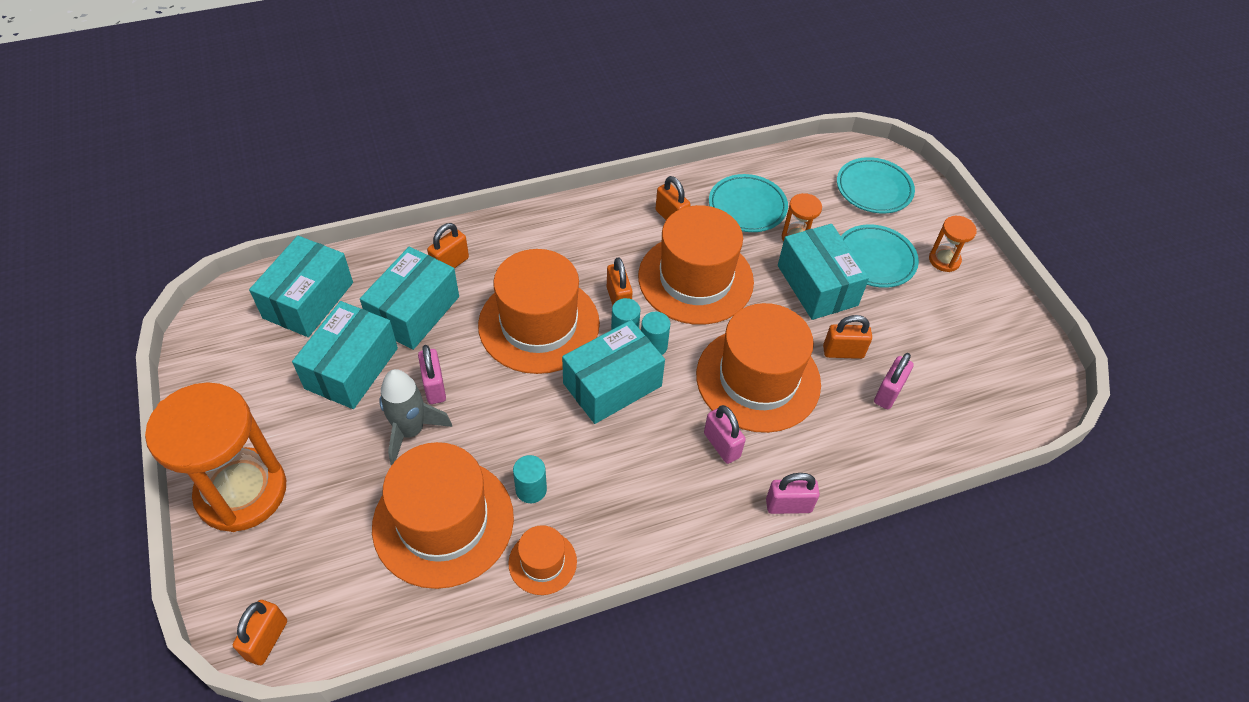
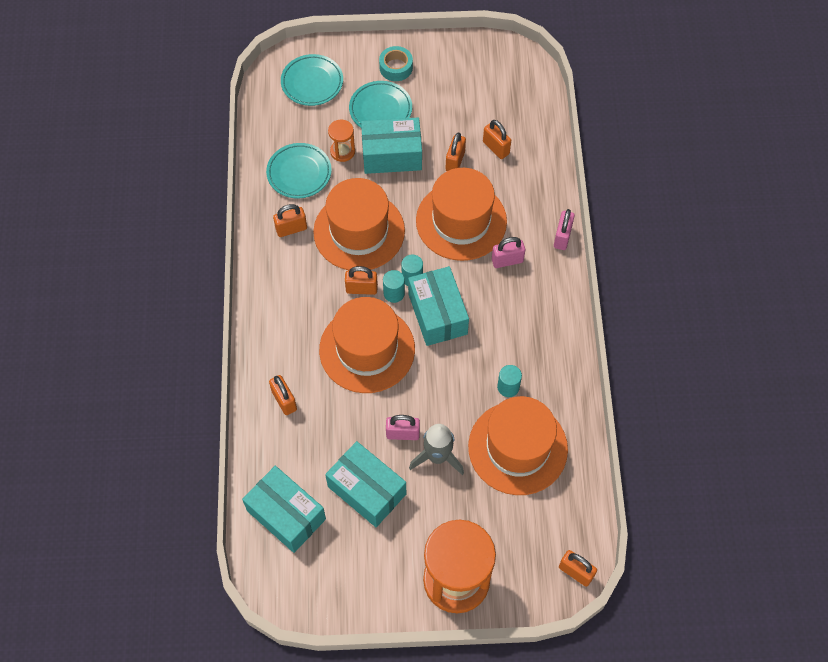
camera: 70 degrees left, 10 degrees up
(414, 311) = (325, 436): turquoise box -> none
(542, 562) = (564, 392): orange hat -> none
(888, 393) = (496, 148): pink padlock -> orange padlock
(944, 260) = (396, 67): orange hourglass -> turquoise tape

